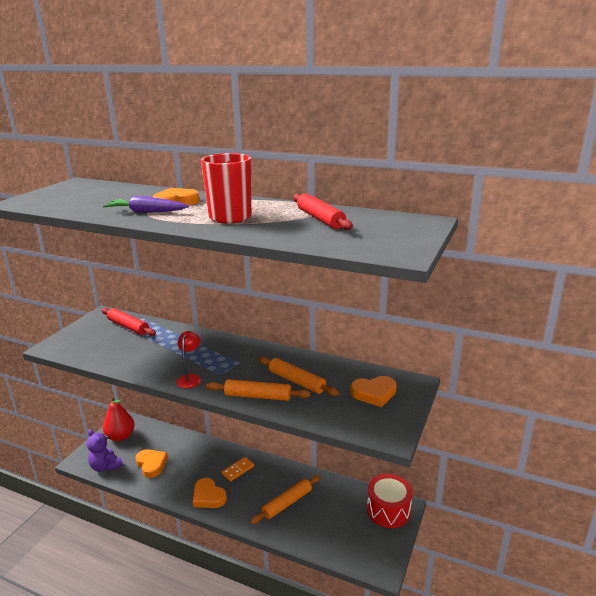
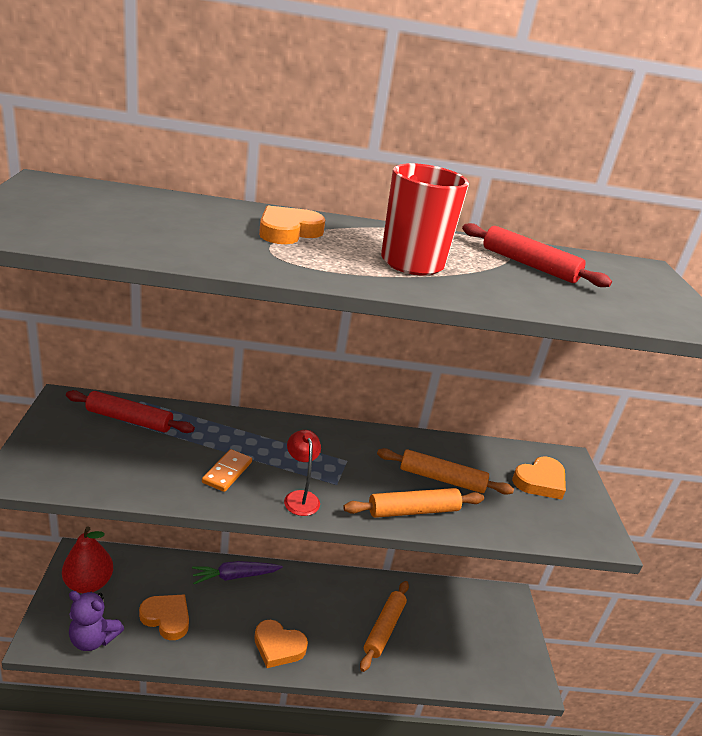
camera: 30 degrees left, 5 degrees up
(146, 212) = (271, 253): purple carrot -> purple carrot (235, 576)
(238, 470) = (295, 597): orange domino -> orange domino (227, 472)
(388, 510) = (499, 607): red drum -> none

